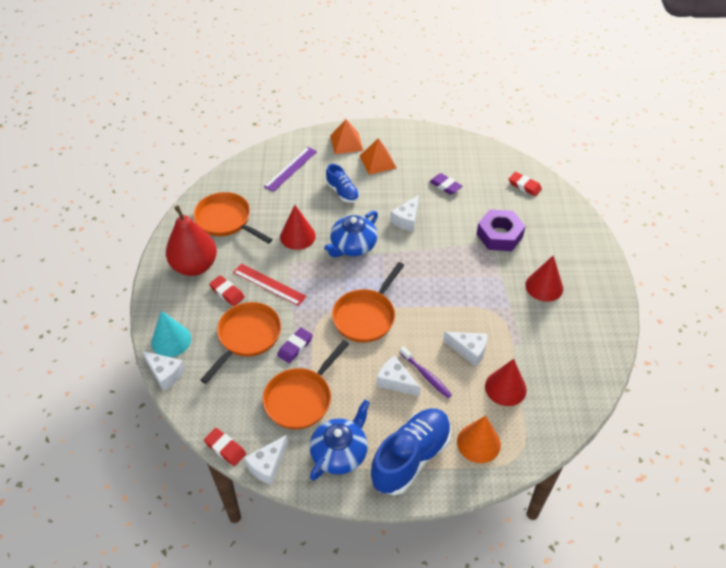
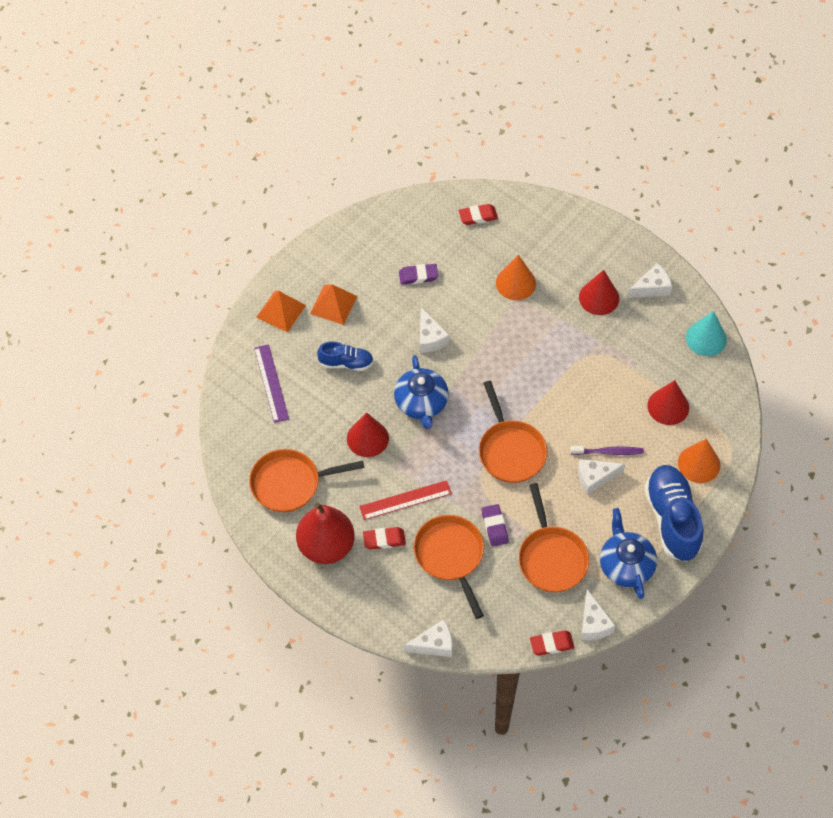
camera: 50 degrees left, 10 degrees up
(171, 340) = (400, 618): turquoise cone -> turquoise cone (706, 338)
(469, 350) = (612, 403): white cheese -> white cheese (652, 287)
(499, 235) = (515, 283): purple nut -> orange cone

